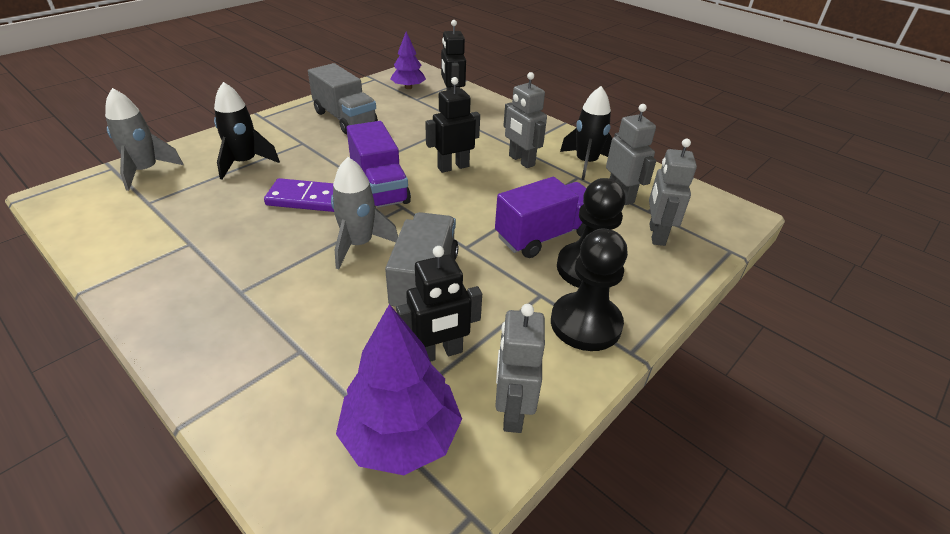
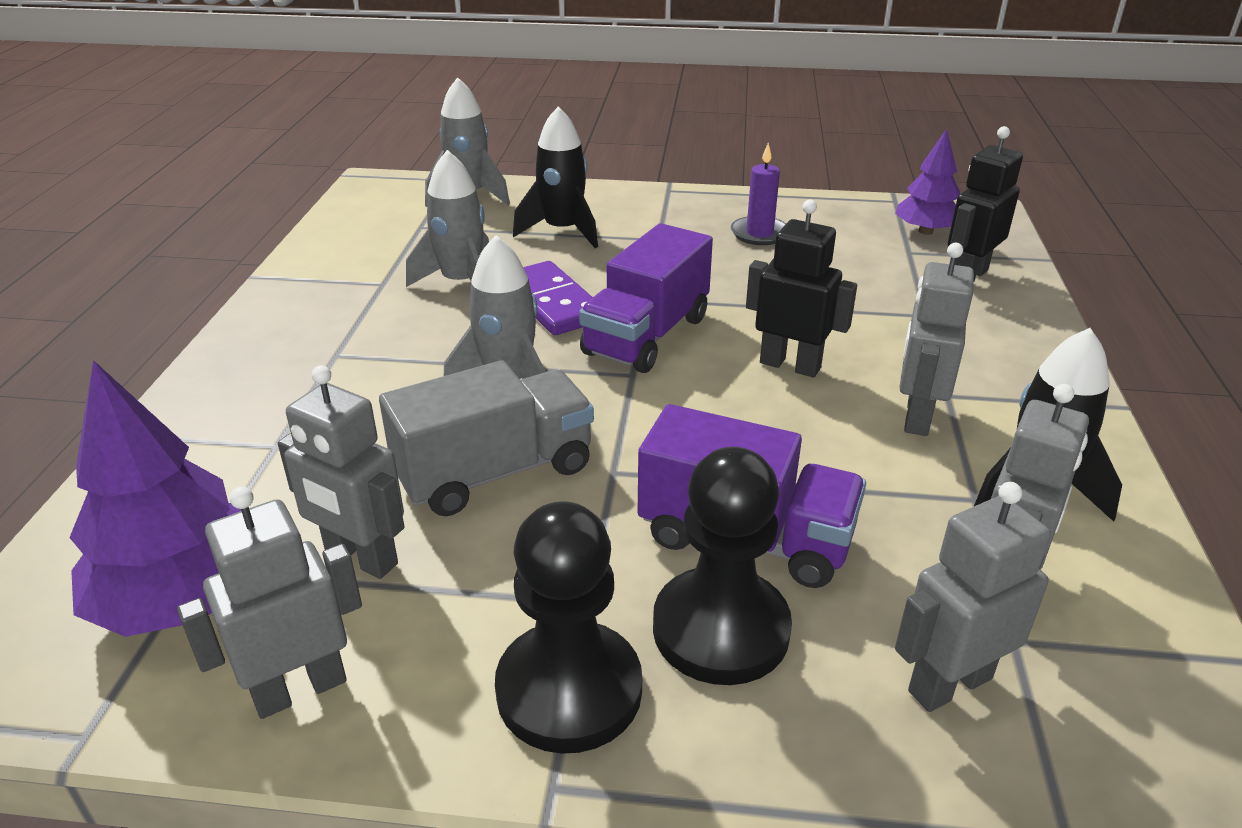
camera: 55 degrees right, 5 degrees down
(240, 216) = (462, 283): none -> grey rocket
(345, 119) = (759, 234): grey truck -> purple candle
(439, 353) = (360, 558): black robot -> grey robot

